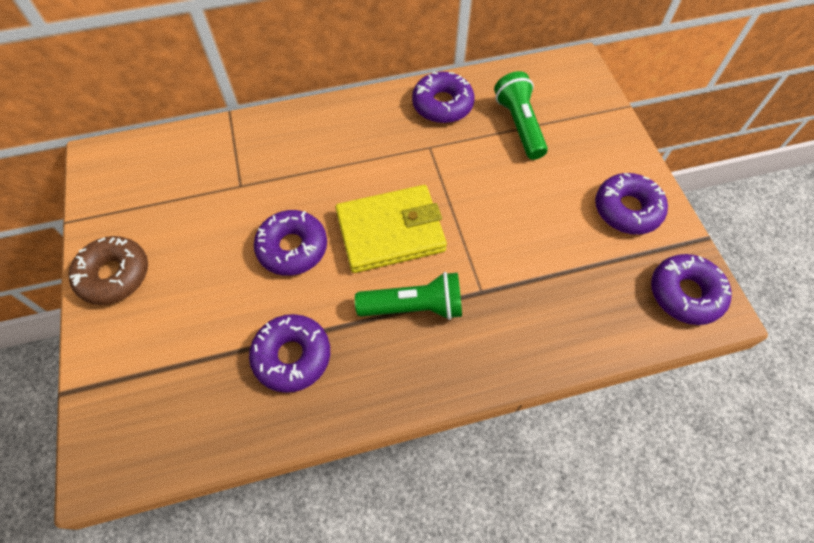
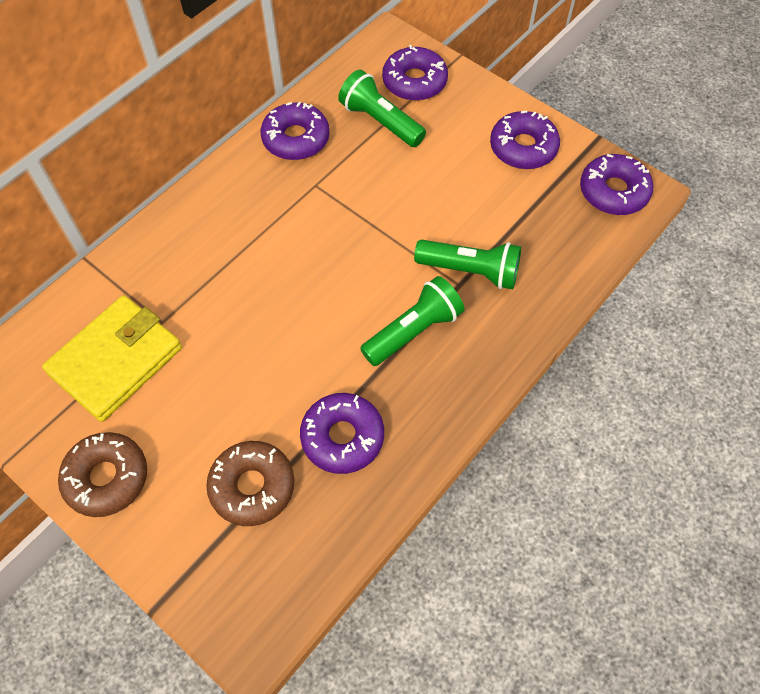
camera: 35 degrees left, 0 degrees up
(199, 349) = (252, 486): none -> brown donut
(292, 248) = (263, 347): purple donut -> purple donut (414, 82)
(390, 232) = (342, 280): yellow wallet -> yellow wallet (116, 360)
(500, 286) = (470, 271): none -> green flashlight

